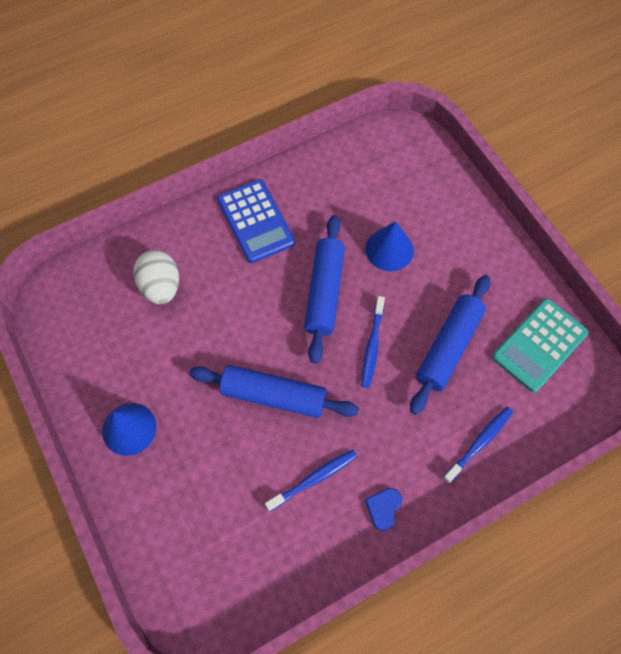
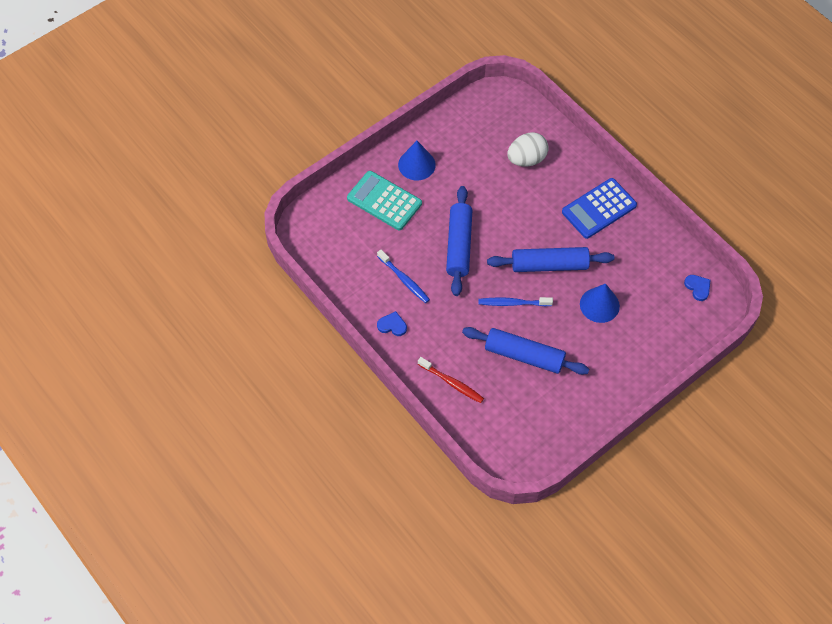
camera: 80 degrees right, 5 degrees down
(382, 147) = (698, 287): none -> blue heart
(479, 443) = (452, 383): blue toothbrush -> red toothbrush
(539, 345) = (541, 421): turquoise calculator -> turquoise calculator (384, 201)

